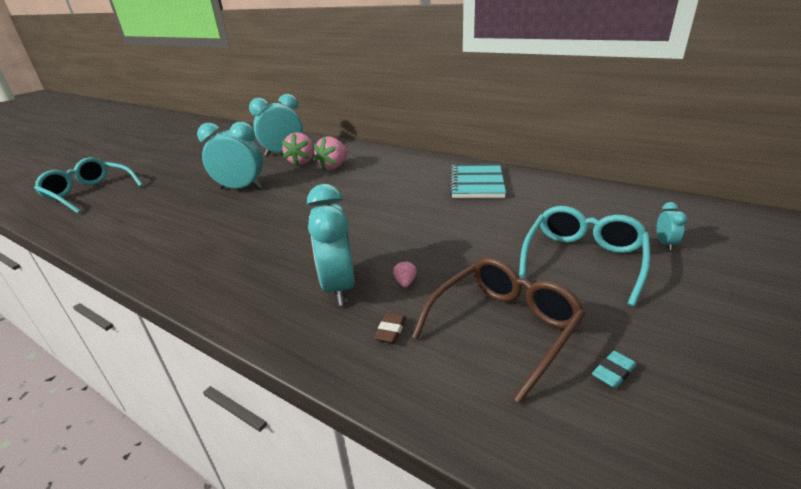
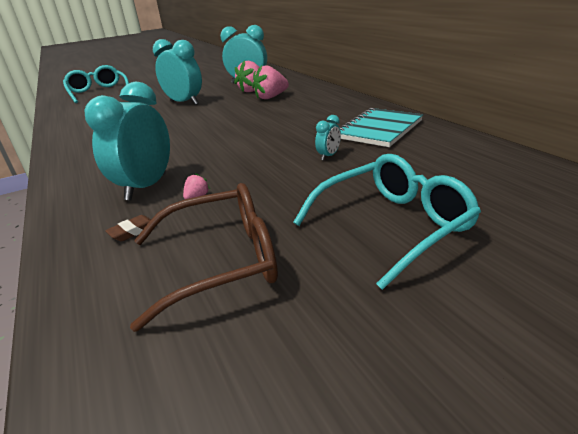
camera: 30 degrees right, 0 degrees up
(613, 372) = (262, 346): turquoise eraser -> none
(665, 244) = (528, 237): turquoise clock -> turquoise clock (328, 156)

